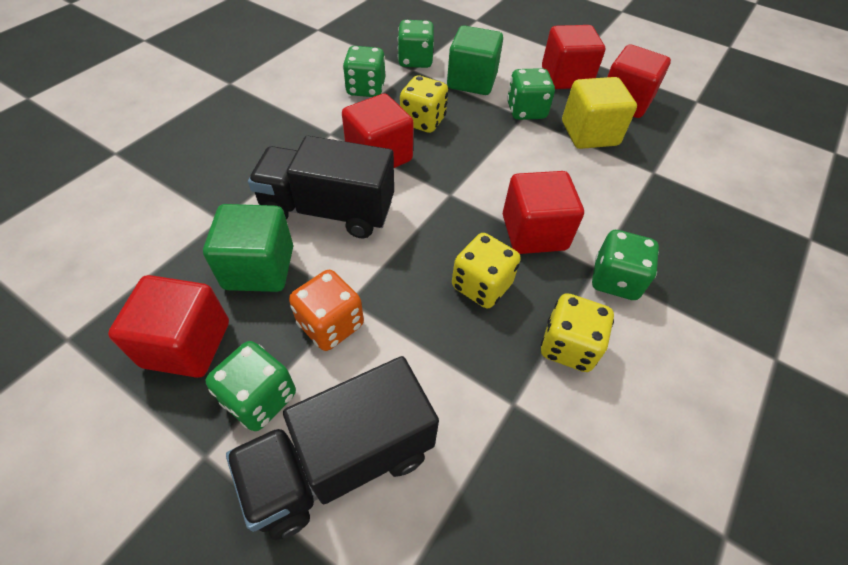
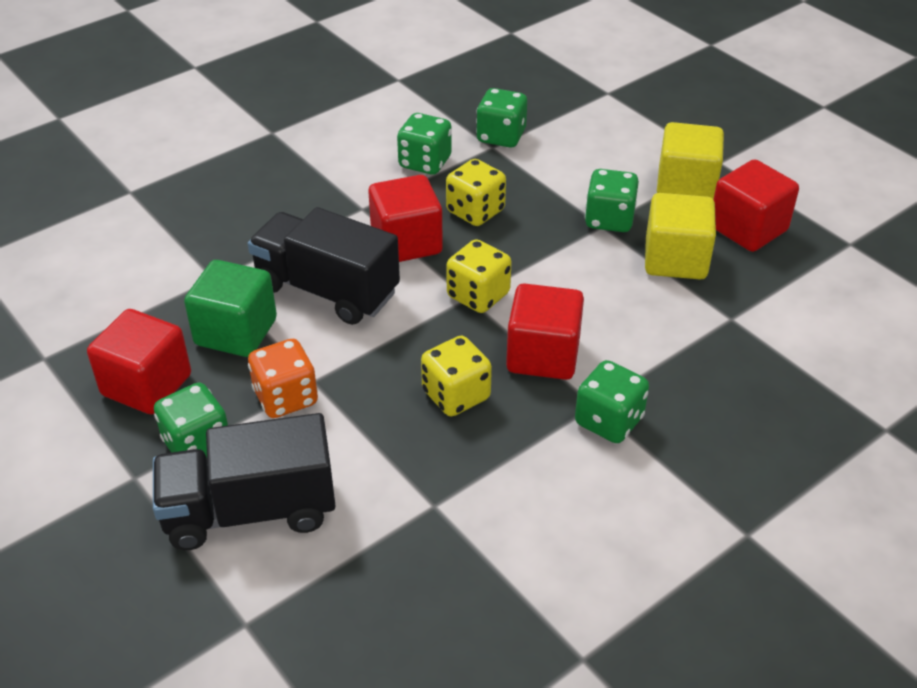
camera: 20 degrees right, 10 degrees down
(472, 81) = (559, 172): green cube -> none
(565, 77) = (686, 186): red cube -> yellow cube
(568, 346) = (518, 470): yellow dice -> yellow dice (478, 295)

